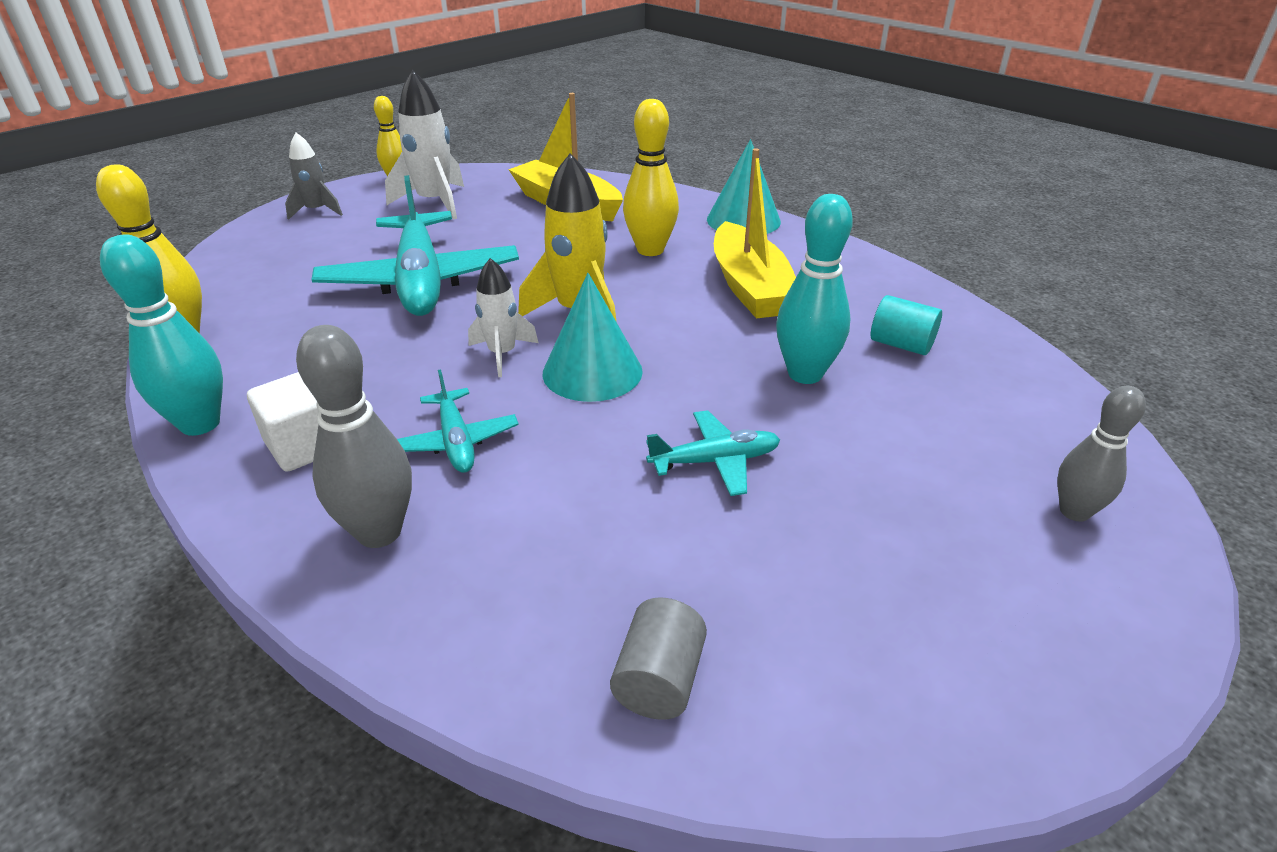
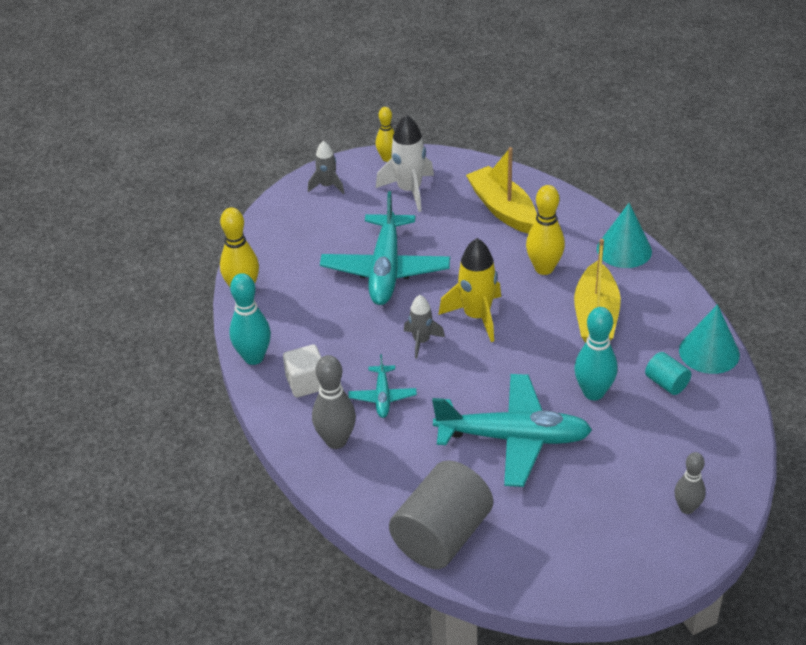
camera: 20 degrees right, 5 degrees up
(502, 354) = (421, 341): white rocket -> grey rocket
(592, 371) = (469, 365): turquoise cone -> turquoise cone (709, 352)
(659, 679) = (442, 536): grey cylinder -> grey cylinder, size x2.14
(715, 461) = (514, 438): turquoise plane -> turquoise plane, size x2.10

